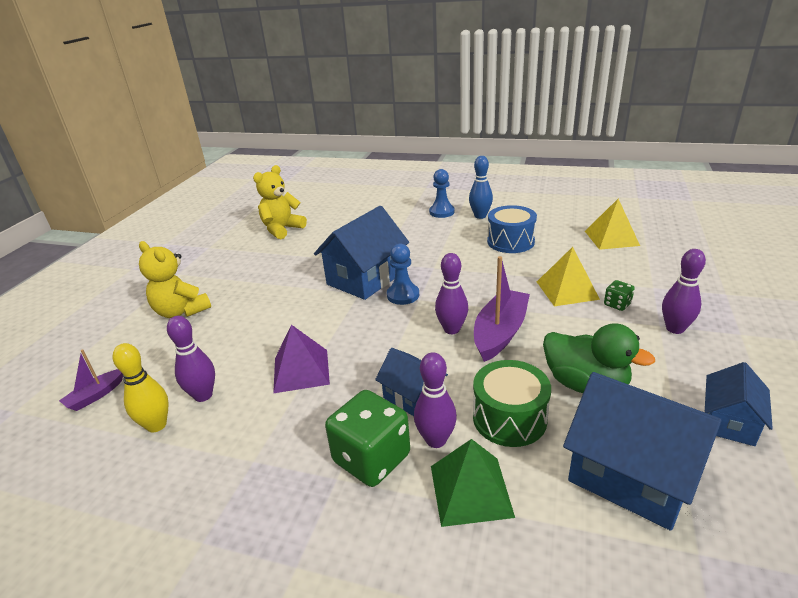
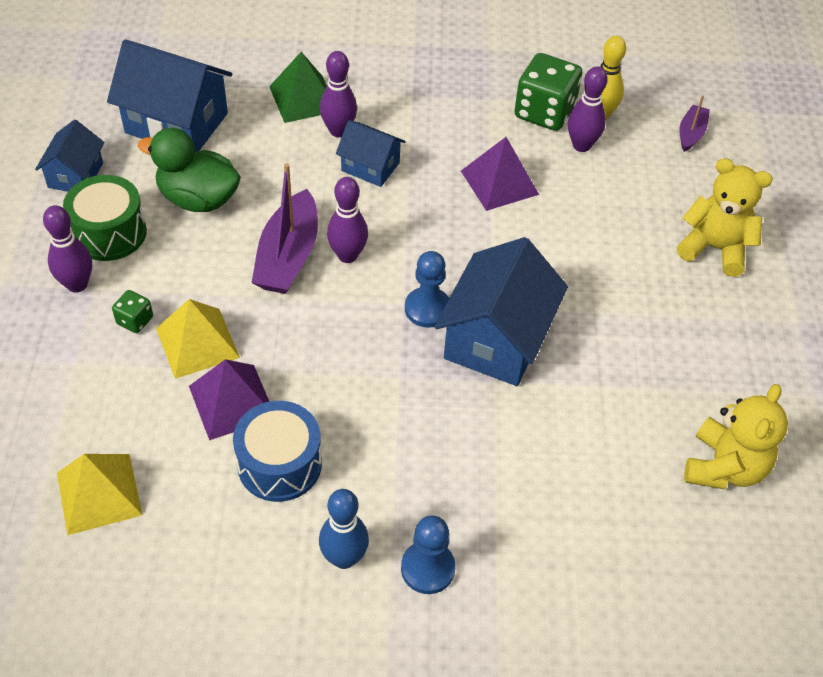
camera: 160 degrees right, 20 degrees up
(371, 458) = (389, 111): green dice -> green dice (544, 112)
(509, 418) = (274, 156): green drum -> green drum (109, 233)
(539, 264) = (232, 401): none -> purple pyramid

